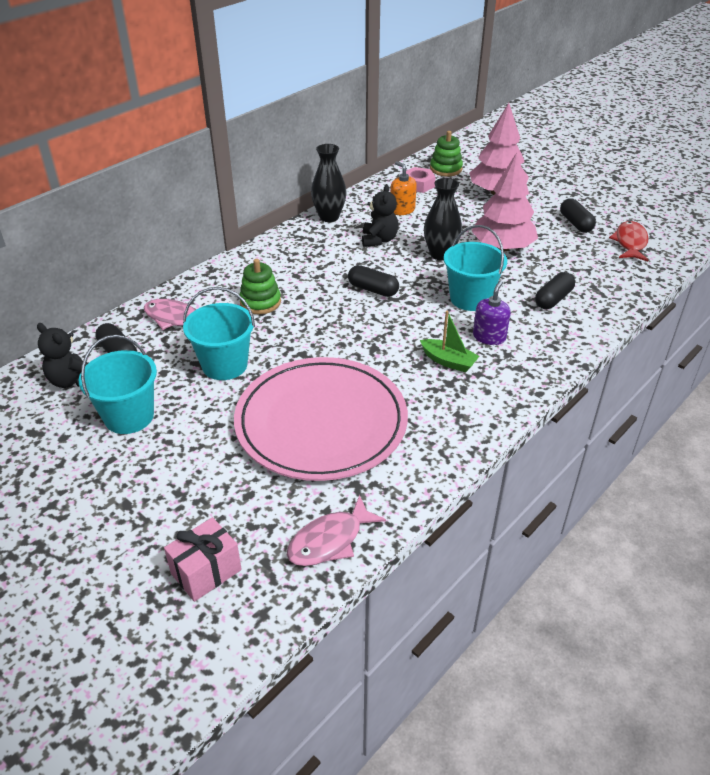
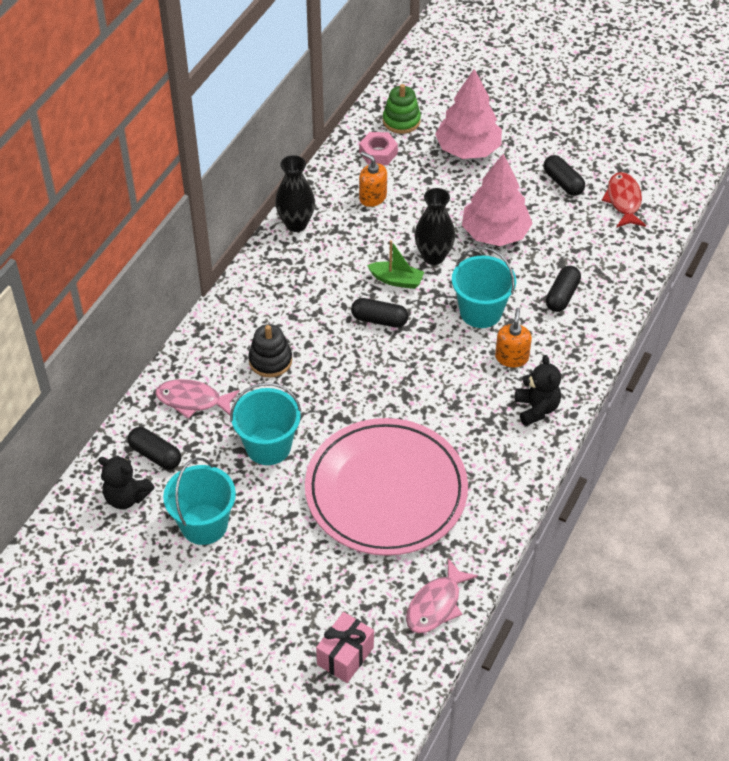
camera: 15 degrees left, 10 degrees up
(260, 302) = (270, 360): green stacking toy -> black stacking toy
(379, 240) = (362, 248): black teddy bear -> black teddy bear (536, 408)
(448, 361) = (481, 395): green boat -> green boat (396, 280)
(489, 337) = (511, 357): purple soap dispenser -> orange soap dispenser

